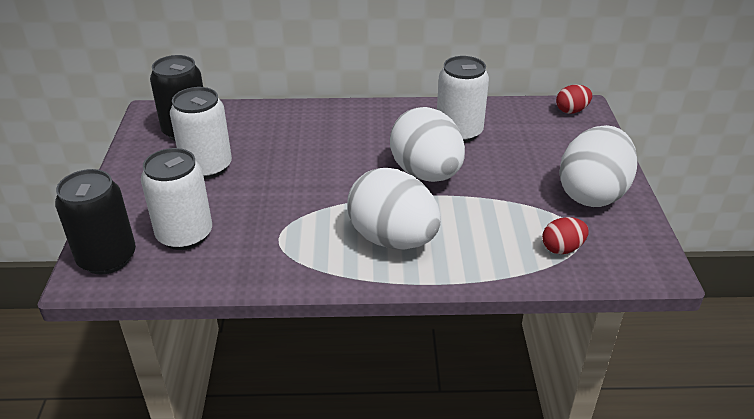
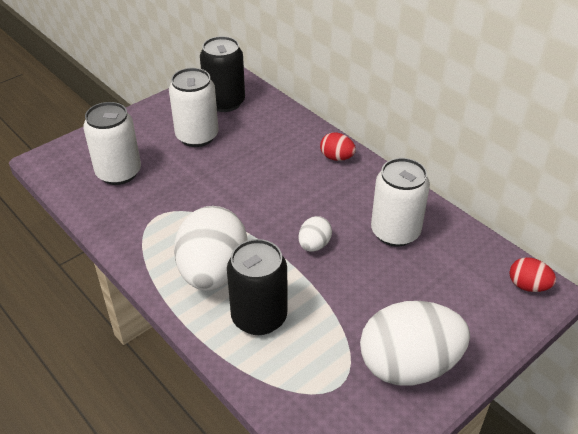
camera: 50 degrees right, 5 degrees up
(107, 258) = (67, 157): black can -> black can (259, 317)
(426, 174) = (314, 245): white egg -> white egg, size x0.46
(562, 248) = (305, 382): red egg -> red egg (336, 158)

